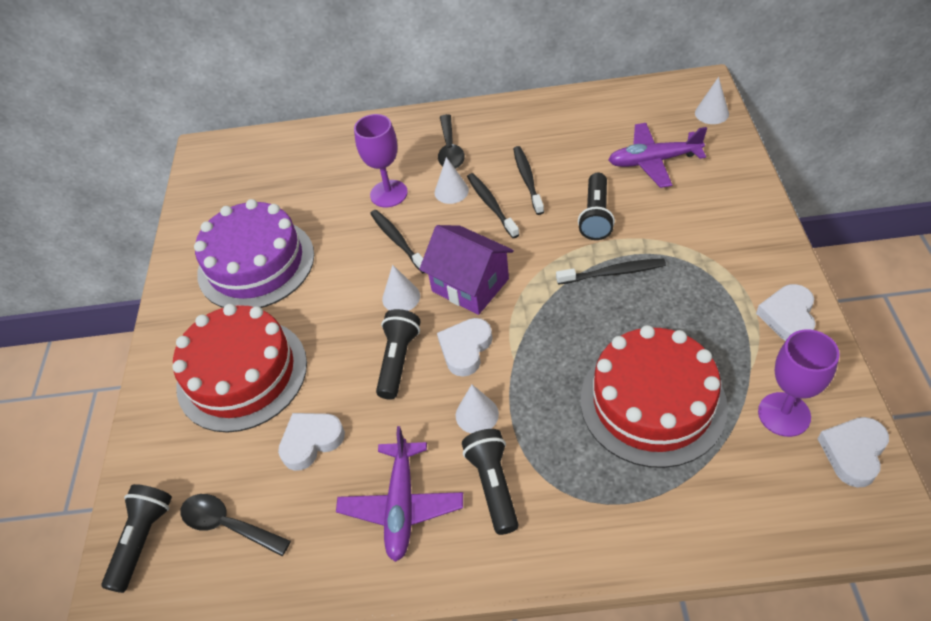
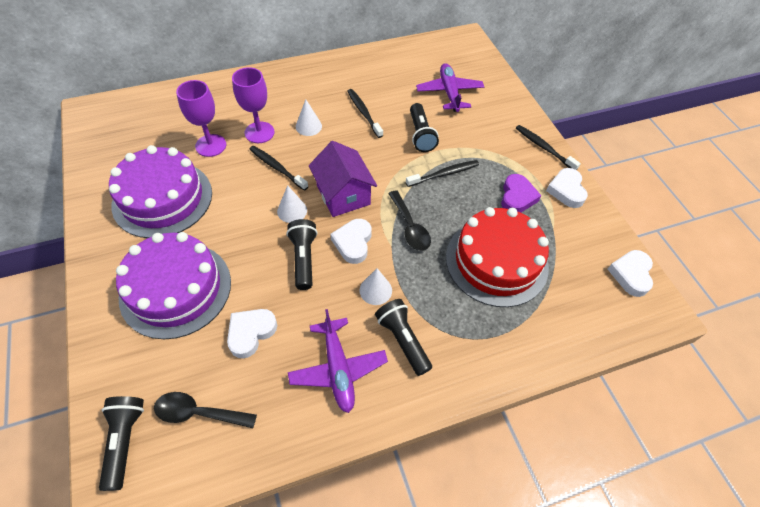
camera: 25 degrees left, 5 degrees up
(242, 374) = (176, 289): red cake -> purple cake
(450, 150) = (298, 95): black spoon -> black spoon (410, 227)
(470, 285) = (343, 195): purple house -> purple house turned 45 degrees clockwise
(491, 205) = (342, 134): black toothbrush -> black toothbrush (544, 147)
(653, 161) = (449, 93): purple plane -> purple plane turned 105 degrees clockwise
(709, 317) = (517, 197): none -> purple heart
(711, 113) = (478, 57): white cone -> none
(784, 414) = (582, 256): purple goblet -> purple goblet (211, 145)

